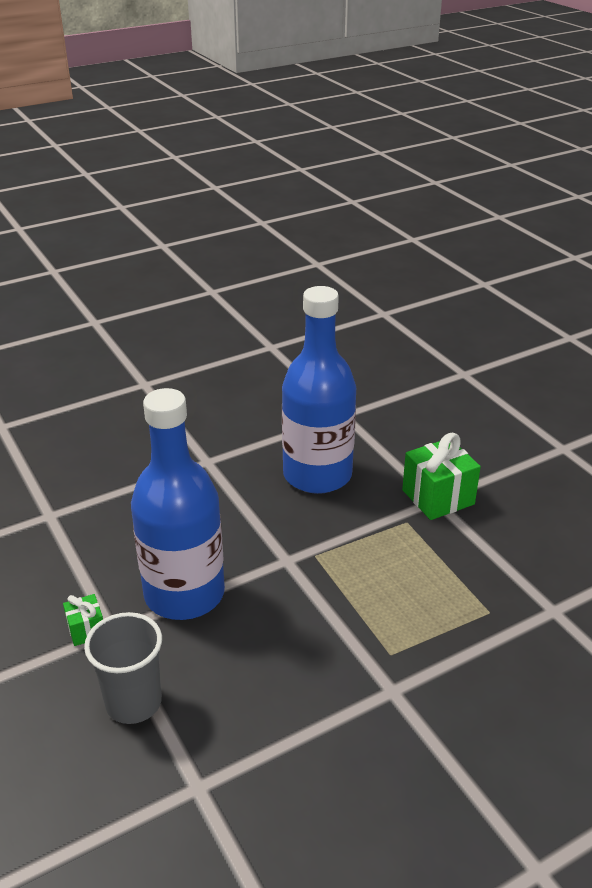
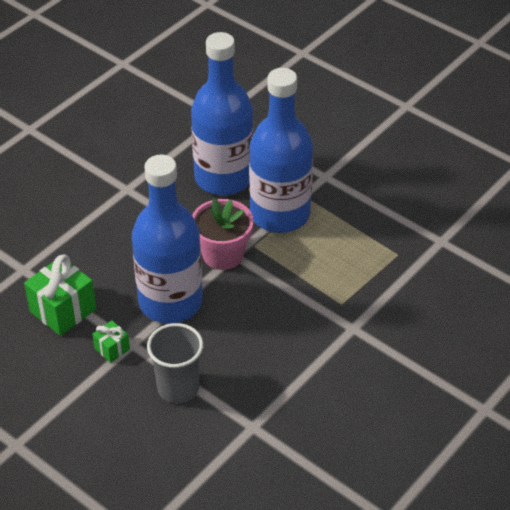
camera: 20 degrees left, 10 degrees up
(273, 556) = (223, 255): none -> pink flower pot
(362, 528) = (280, 214): none -> blue bottle
(438, 497) = (326, 173): green gift -> green gift (63, 310)

